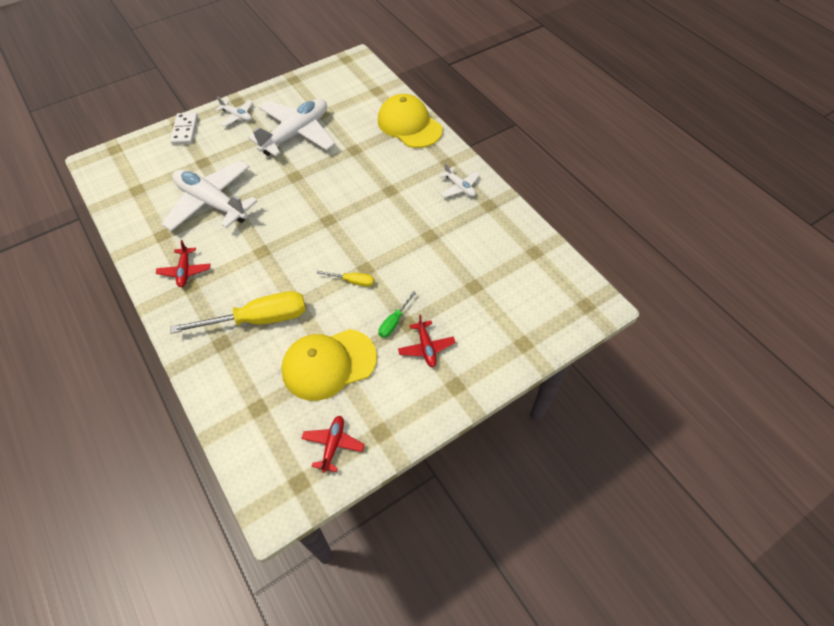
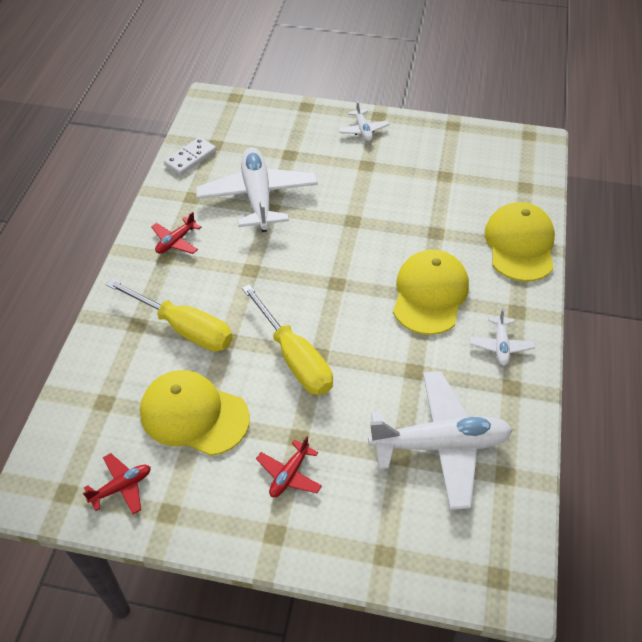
camera: 45 degrees right, 5 degrees down
(185, 130) = (306, 116): white domino -> white domino (190, 158)
(296, 134) = (397, 181): white plane -> white plane (440, 444)
(353, 281) = (294, 358): yellow screwdriver -> yellow screwdriver, size x2.14
(390, 187) = (430, 294): none -> yellow cap
(394, 322) = (288, 426): green screwdriver -> none

